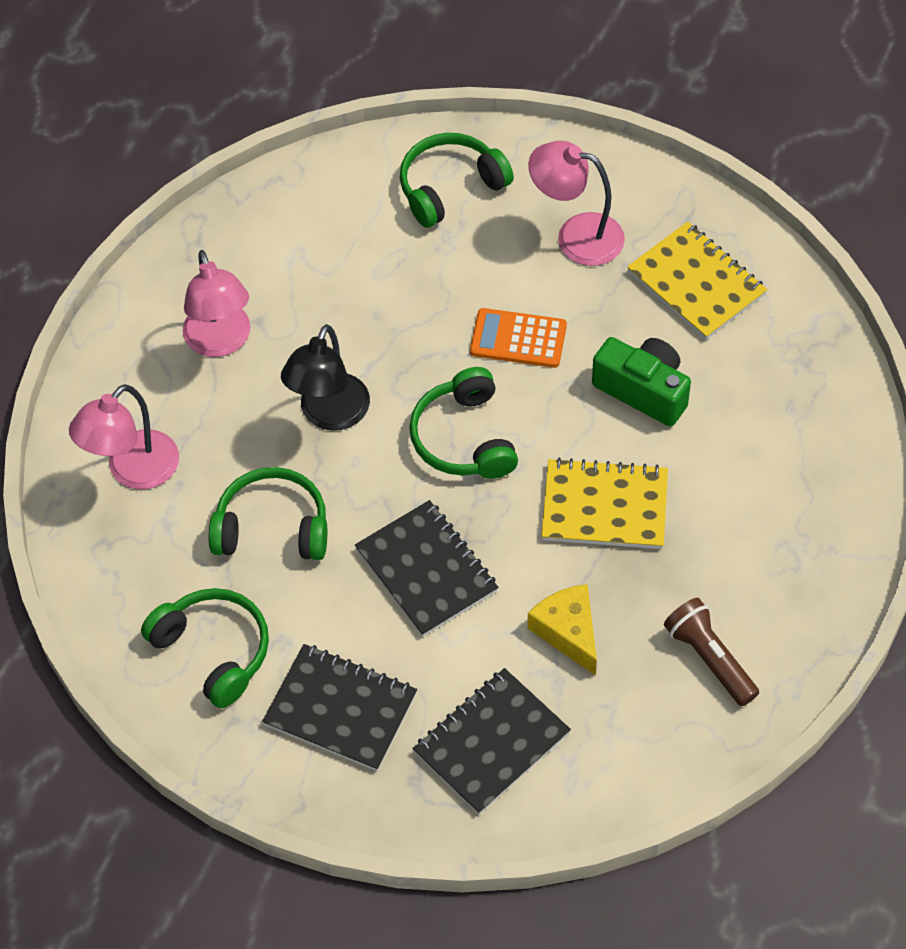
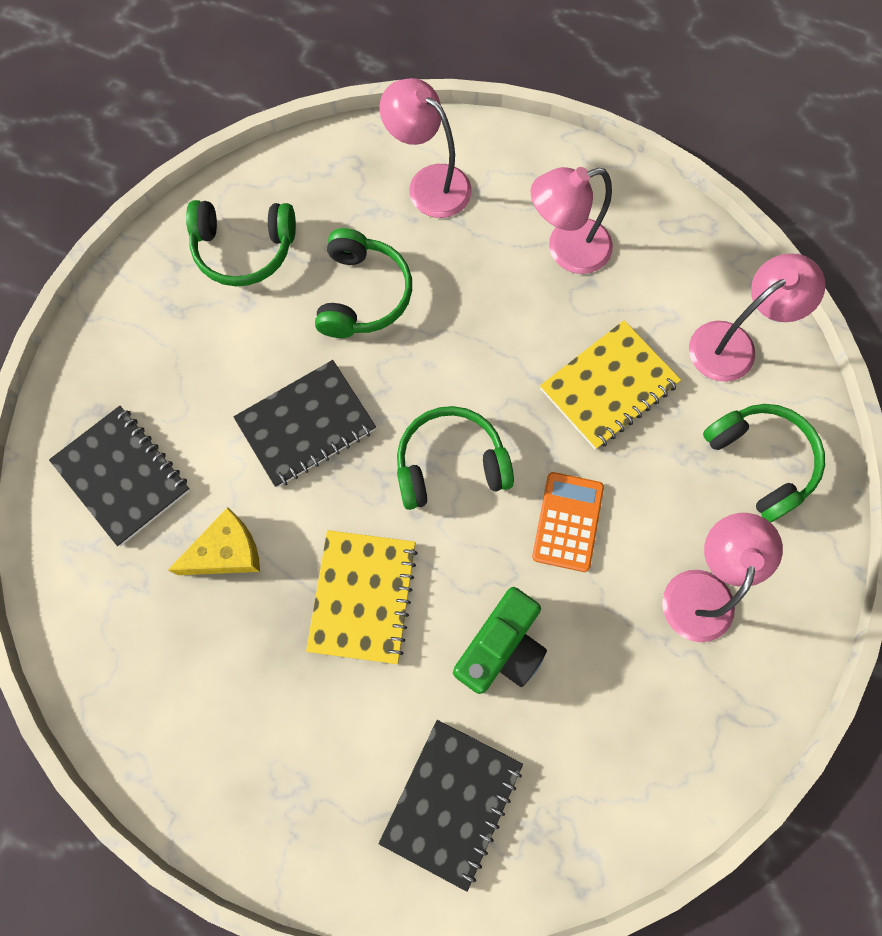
camera: 90 degrees right, 15 degrees up
(213, 651) = (244, 249): green headphones -> green headphones turned 45 degrees clockwise
(329, 204) = (733, 344): none -> pink lamp
(329, 415) = (482, 343): black lamp -> none
(340, 709) = (174, 350): black notebook -> black notebook (451, 802)
(696, 283) = (641, 718): yellow notebook -> yellow notebook (608, 386)
(709, 659) = (181, 689): brown flashlight -> none

